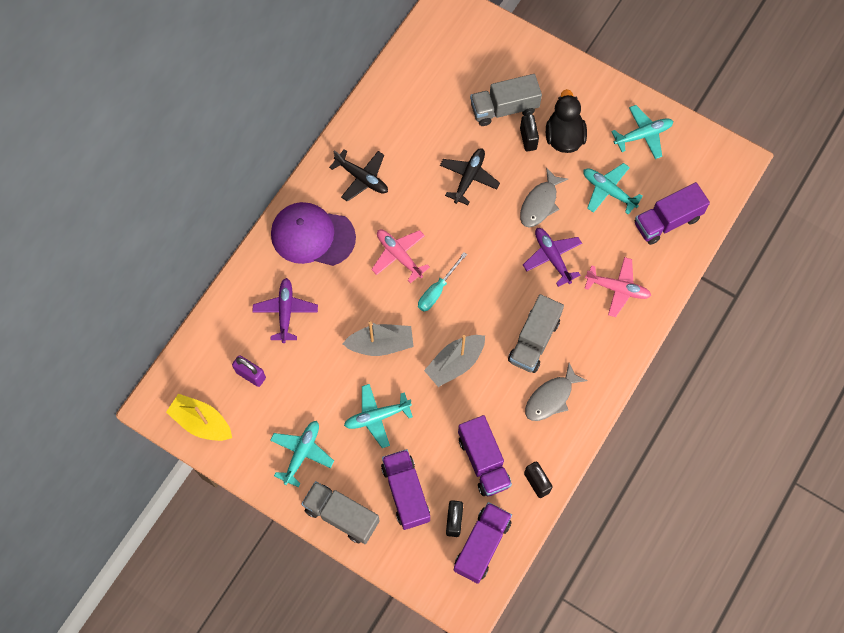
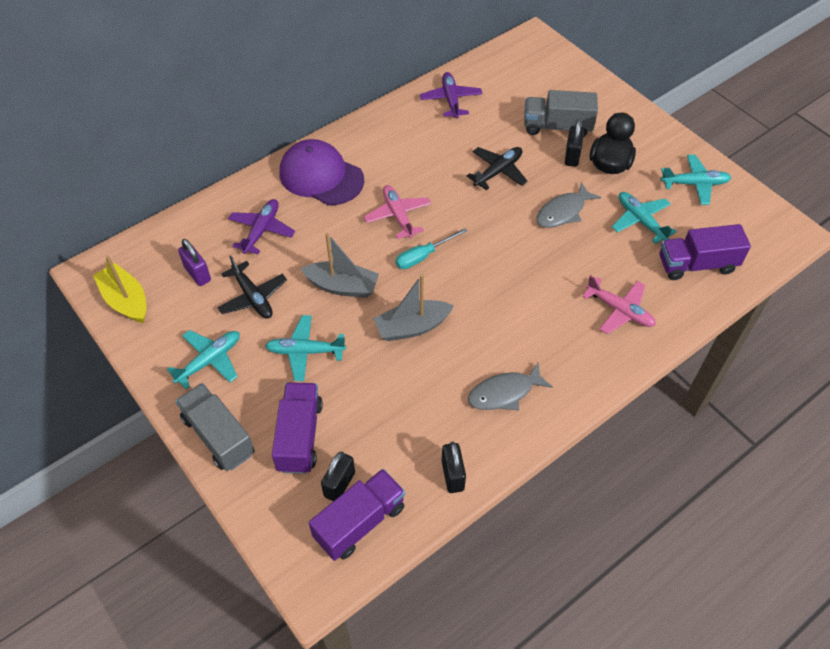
camera: 20 degrees right, 15 degrees down
(362, 178) = (392, 144): black plane -> black plane (253, 297)
(483, 461) = (401, 432): purple truck -> none
(534, 340) = (507, 332): grey truck -> none
(552, 257) = (557, 261): purple plane -> purple plane (451, 100)

